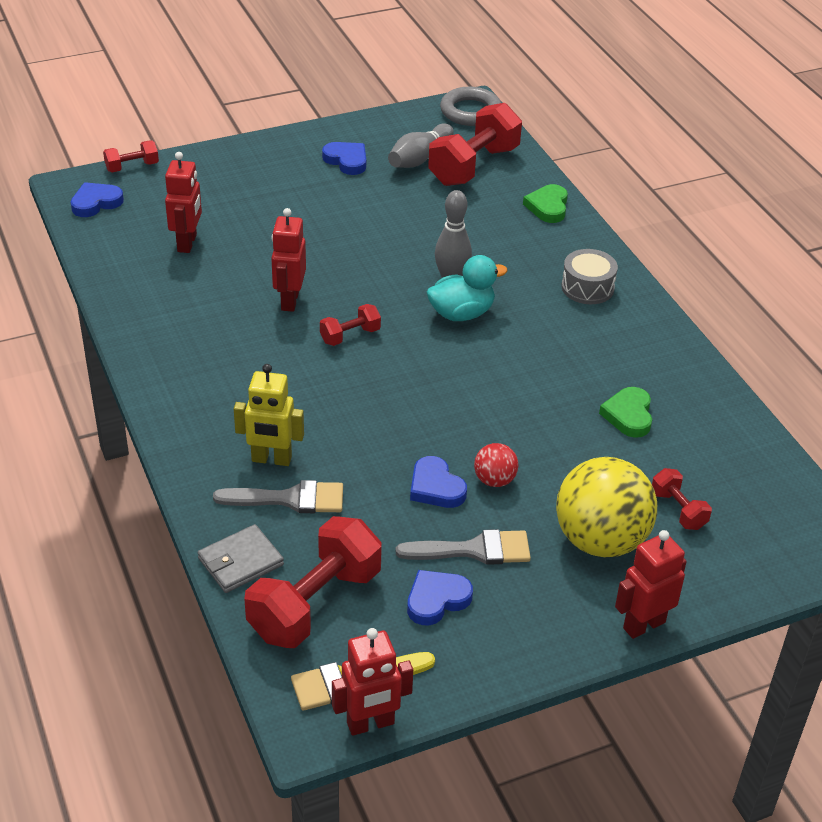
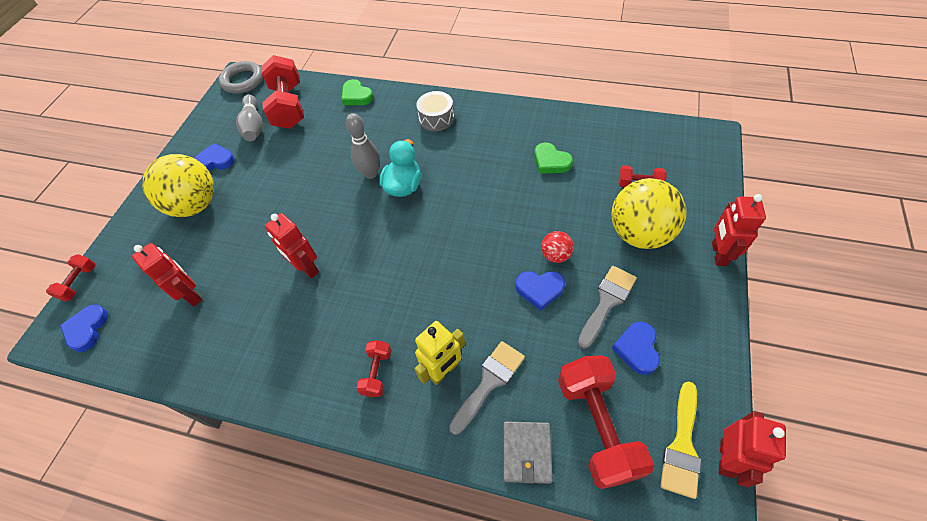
camera: 45 degrees left, 15 degrees up
(282, 181) = (195, 205): none -> yellow ball
(350, 336) = (370, 254): red dumbbell -> red dumbbell (377, 373)

